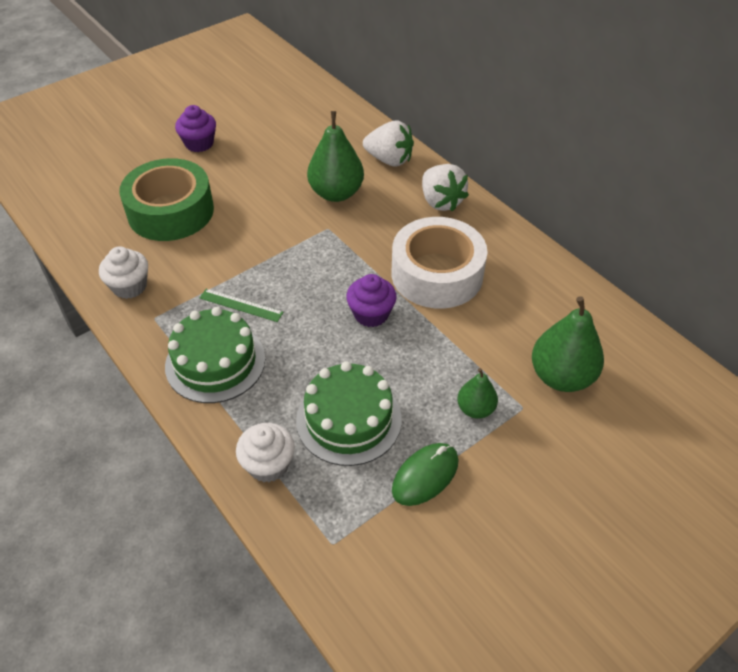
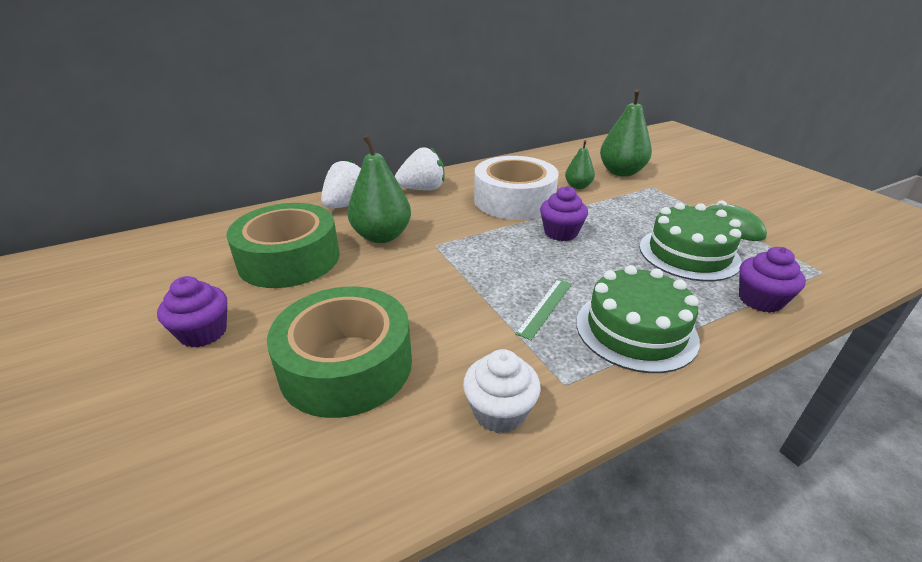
camera: 80 degrees left, 15 degrees down
(268, 464) = (760, 300): white cupcake -> purple cupcake
(290, 152) = (289, 259): none -> green tape
(475, 409) = (659, 202): green pear -> green pear (578, 186)

